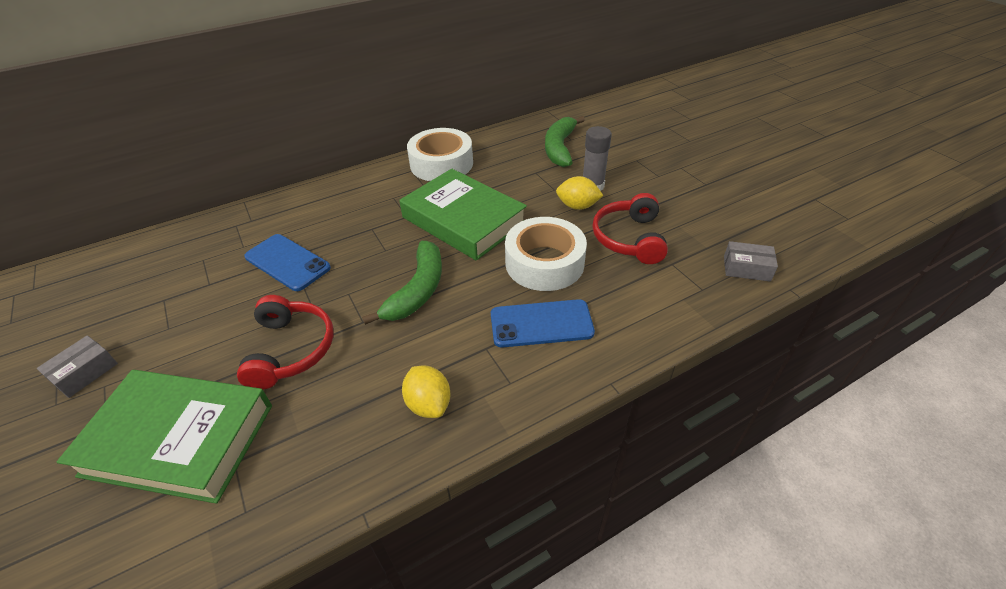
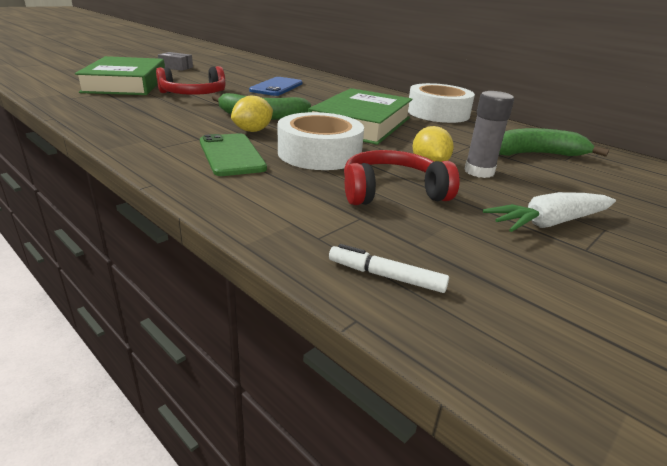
camera: 70 degrees right, 15 degrees down
(429, 404) = (140, 126): yellow lemon -> yellow lemon (253, 131)
(541, 324) = (231, 155): blue phone -> green phone
(675, 185) = (549, 223): none -> white carrot
(746, 268) = (386, 276): grey box -> white marker

